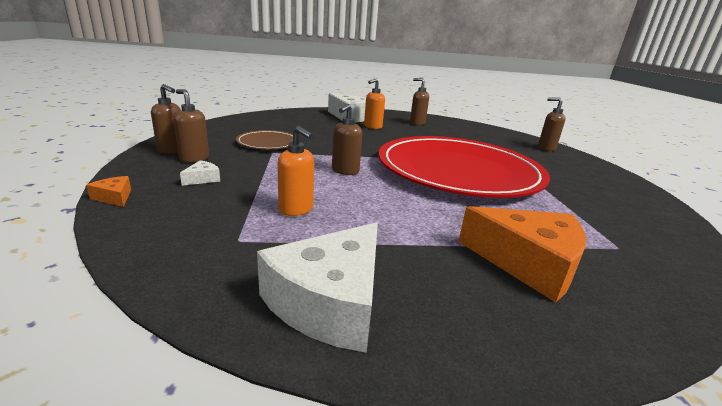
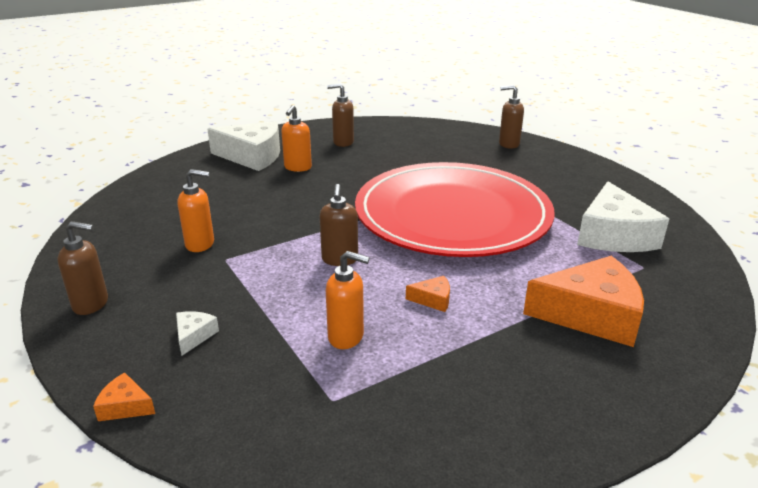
camera: 25 degrees left, 5 degrees up
(194, 158) = (140, 307): brown soap dispenser -> none
(268, 143) = (200, 244): brown plate -> orange soap dispenser
(330, 301) = (477, 425): white cheese -> white cheese (613, 235)
(388, 210) = (433, 299): none -> orange cheese

